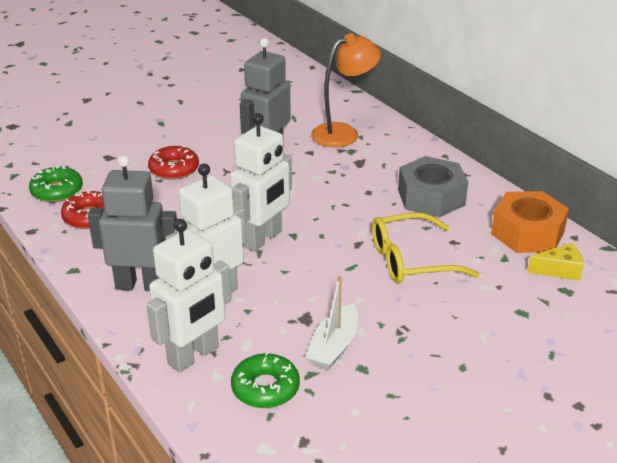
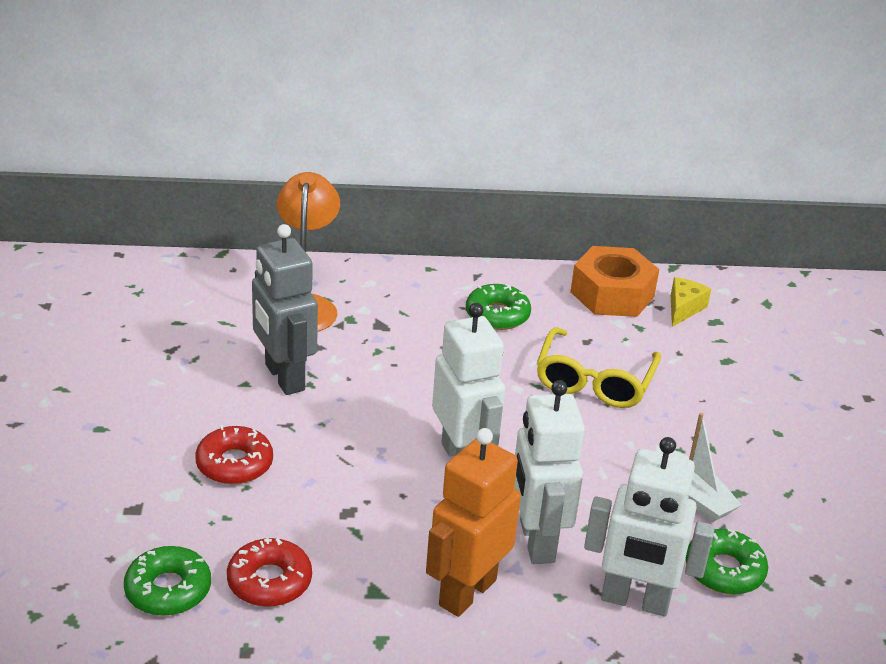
camera: 60 degrees left, 0 degrees up
(140, 285) = (466, 592): grey robot -> orange robot
(194, 356) = (635, 601): white robot -> white robot turned 120 degrees clockwise
(431, 197) = (497, 315): grey nut -> green donut

